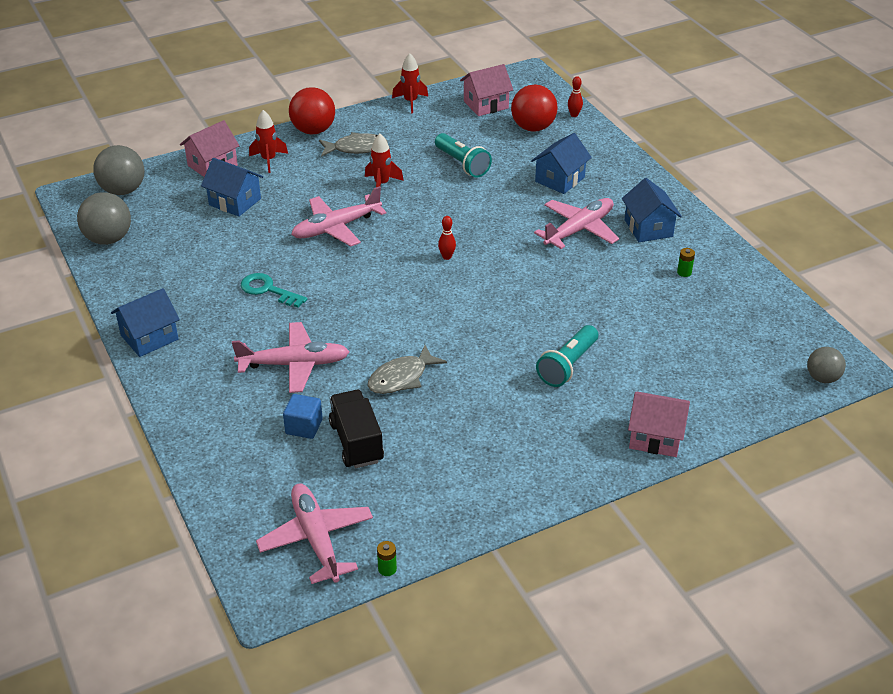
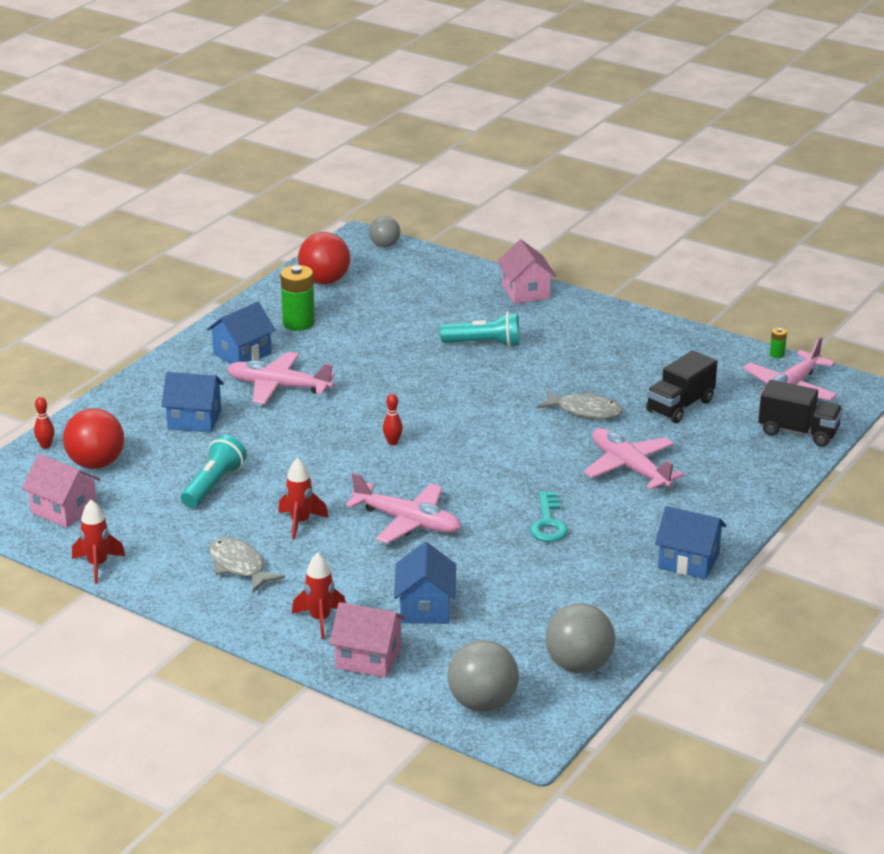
camera: 120 degrees left, 10 degrees down
(243, 501) = (798, 432): none -> black truck
(304, 427) = (693, 435): blue cube -> none
(313, 130) = (225, 613): red ball -> red ball (324, 281)
(684, 272) = (298, 323): green battery -> green battery, size x2.19

